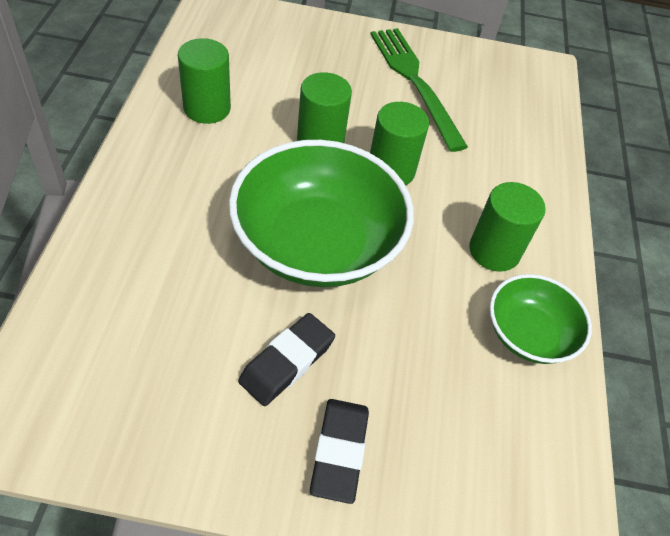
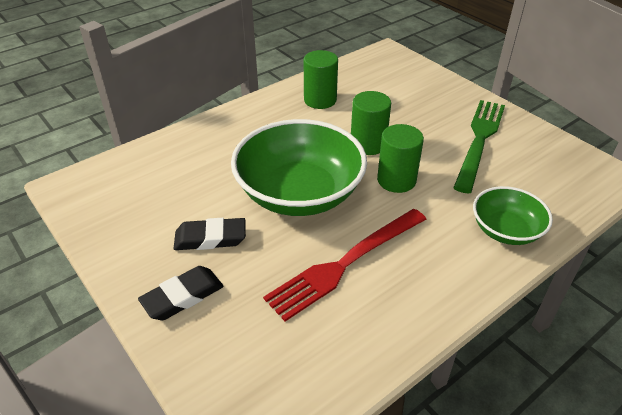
camera: 50 degrees right, 10 degrees down
(444, 295) = (345, 263): none -> red fork
(494, 251) = (414, 260): green cylinder -> none
(528, 334) = (377, 320): green bowl -> green bowl (506, 230)

